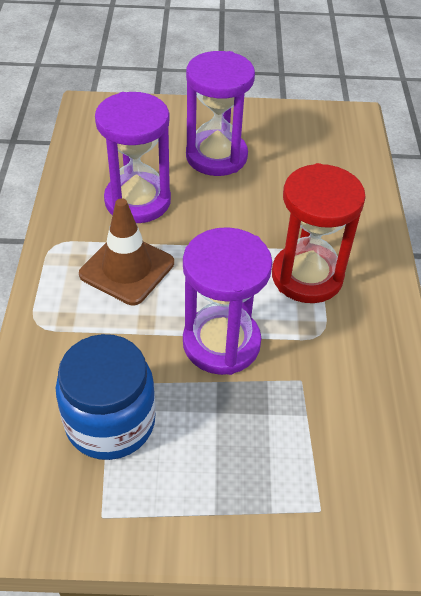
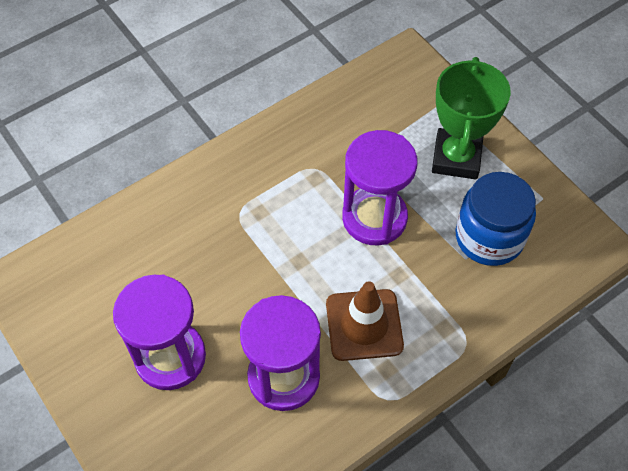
camera: 125 degrees left, 10 degrees up
(230, 469) = (456, 158): none -> green trophy
(307, 276) = (267, 204): red hourglass -> none

